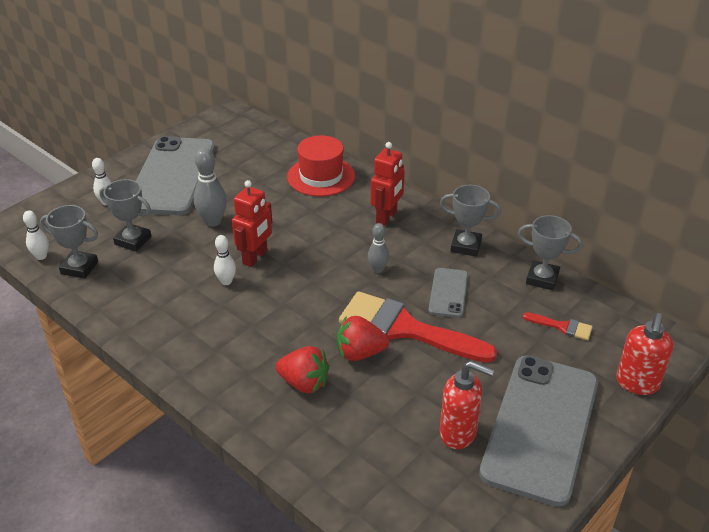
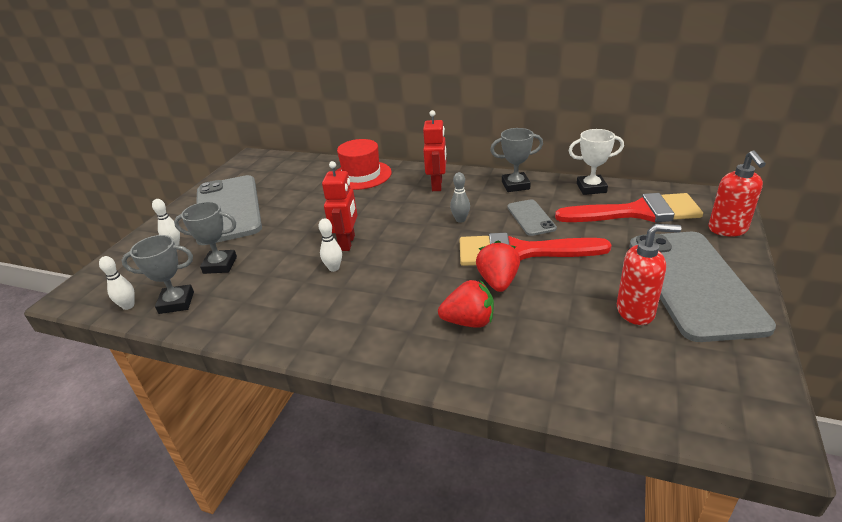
camera: 20 degrees left, 5 degrees down
(213, 221) = (289, 229): grey bowling pin -> none
(360, 353) = (498, 282): red strawberry -> red strawberry turned 120 degrees clockwise
(542, 279) = (591, 188): grey trophy -> white trophy
(562, 327) = (637, 212): red brush -> red brush, size x2.31

